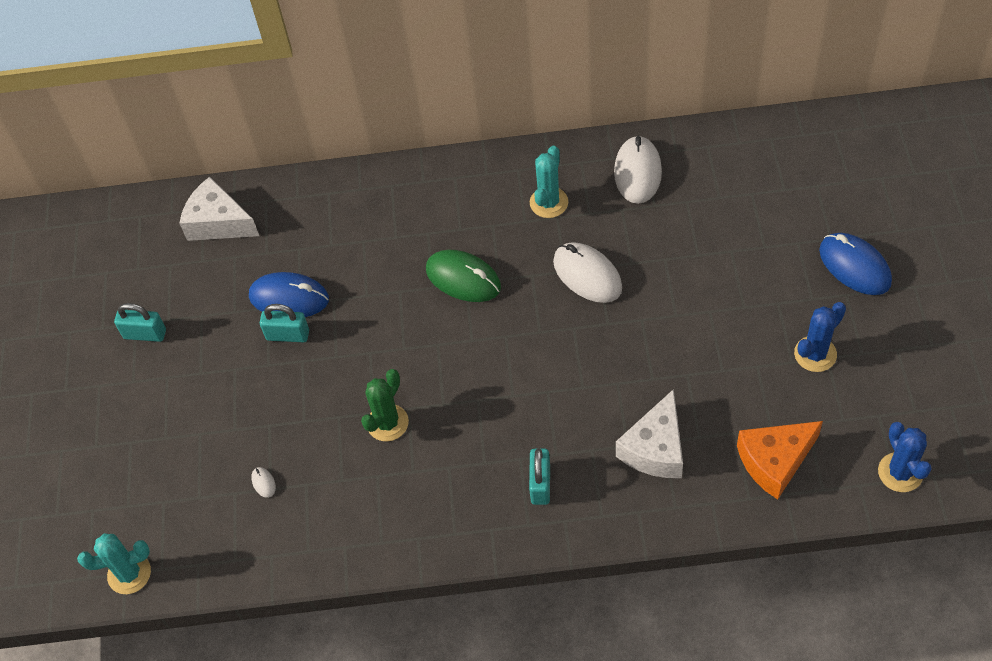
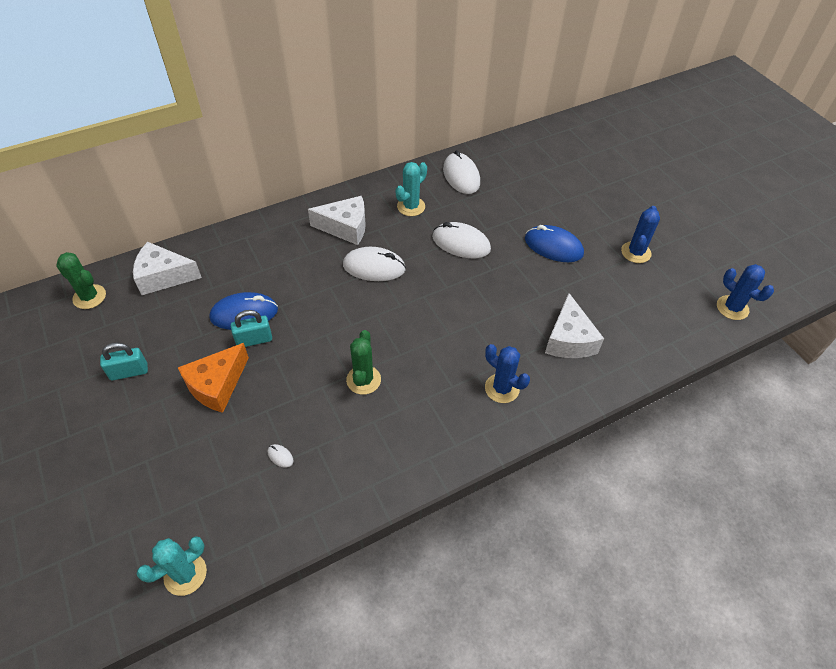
camera: 30 degrees left, 5 degrees down
(132, 227) = (89, 297): none -> green cactus
(453, 212) = (345, 227): none -> white cheese
(463, 278) = (374, 267): green mouse -> white mouse
(540, 484) = (502, 388): turquoise padlock -> blue cactus
(549, 202) = (411, 206): turquoise cactus -> turquoise cactus turned 45 degrees clockwise
(775, 461) = (652, 324): orange cheese -> orange cheese (217, 385)
(854, 266) = (627, 197): blue mouse -> blue mouse (553, 247)

